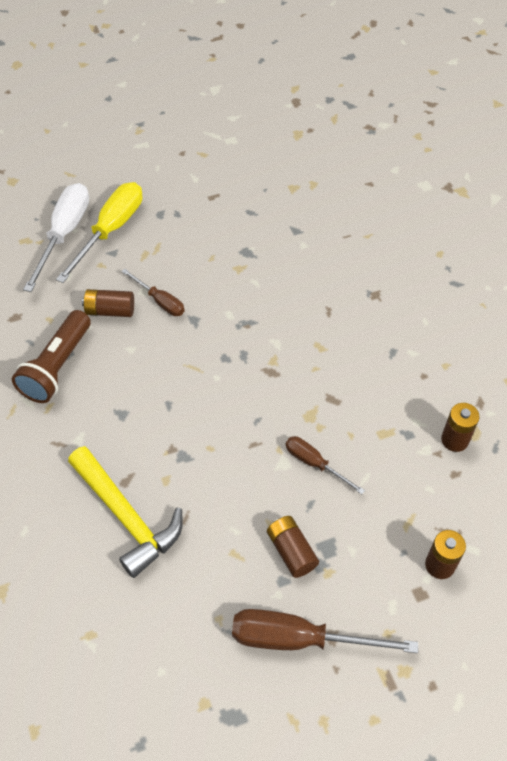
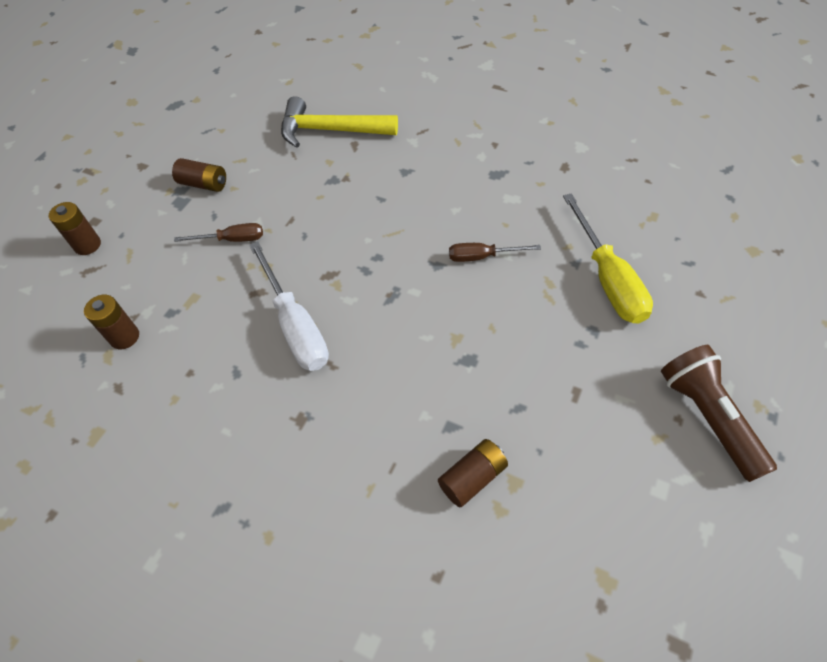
camera: 140 degrees right, 0 degrees up
(57, 367) = (487, 163): brown flashlight -> brown flashlight (708, 417)
(64, 234) = (635, 245): white screwdriver -> white screwdriver (295, 325)
(110, 311) = (508, 221): brown battery -> brown battery (472, 477)
(299, 639) = (162, 152): brown screwdriver -> none

